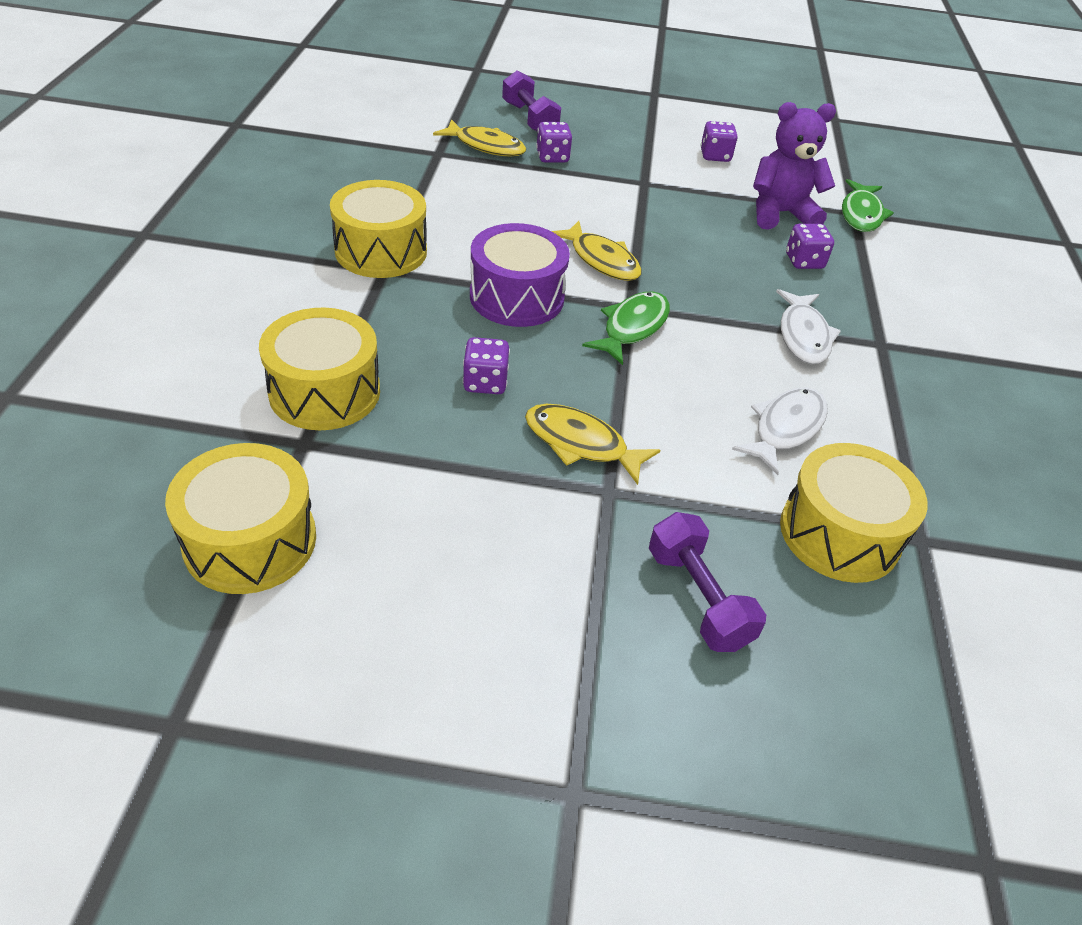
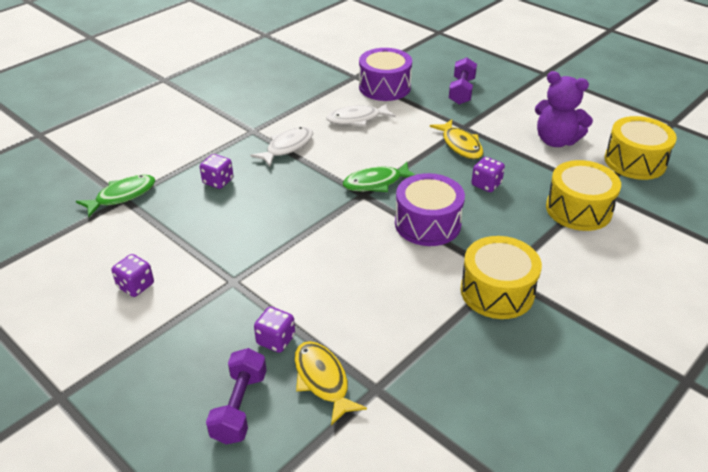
camera: 140 degrees left, 5 degrees down
(601, 260) = (346, 228): yellow fish -> none
(780, 214) = (176, 216): purple teddy bear -> purple teddy bear (556, 141)
(839, 533) = (384, 87): yellow drum -> purple drum

